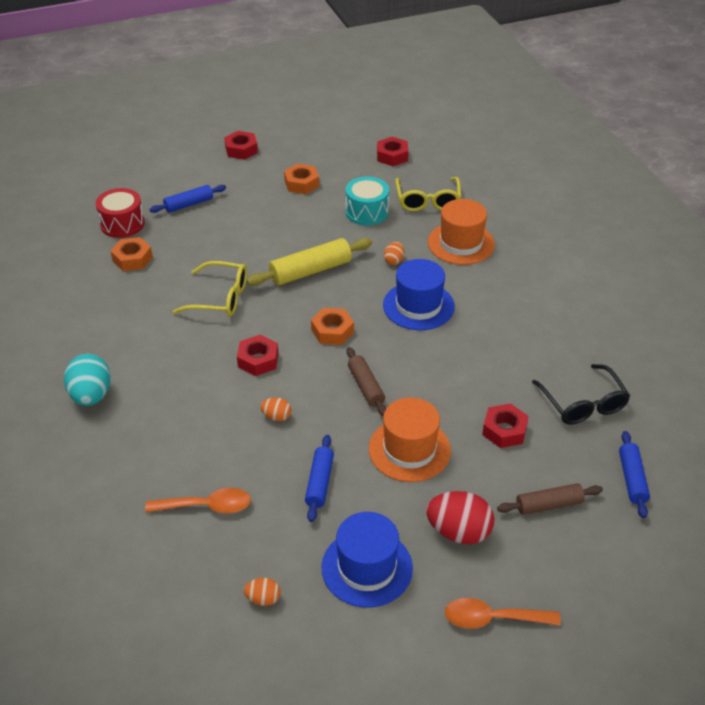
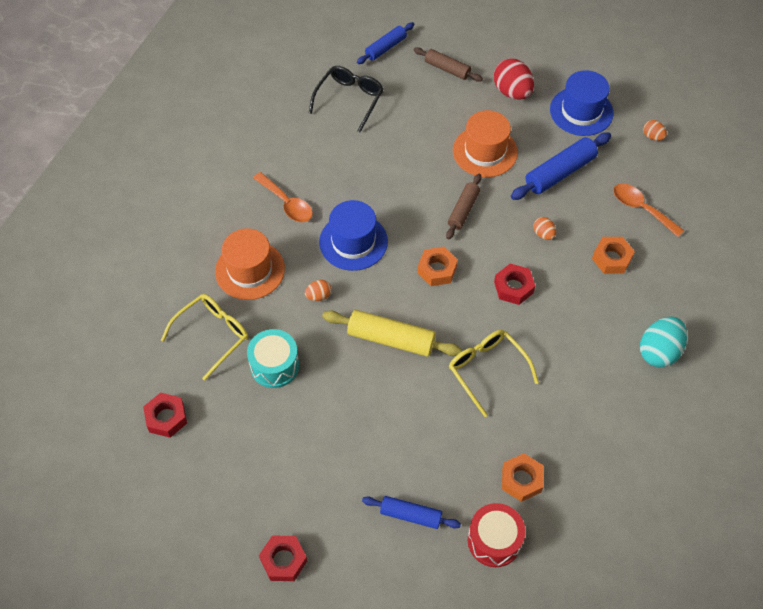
camera: 135 degrees left, 15 degrees up
(301, 183) = (285, 452): orange nut -> orange nut (611, 258)
(320, 483) = (559, 172): blue rolling pin -> blue rolling pin, size x1.56
(492, 618) = (544, 47): orange spoon -> orange spoon (287, 203)
(504, 430) = (416, 120): red nut -> none

